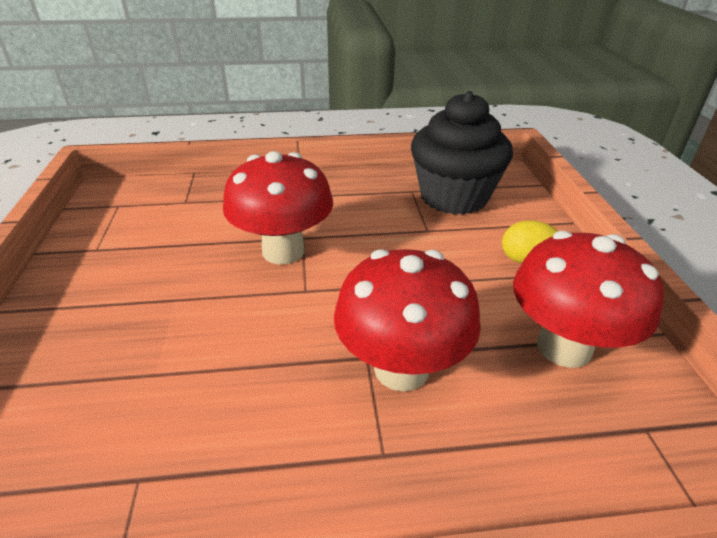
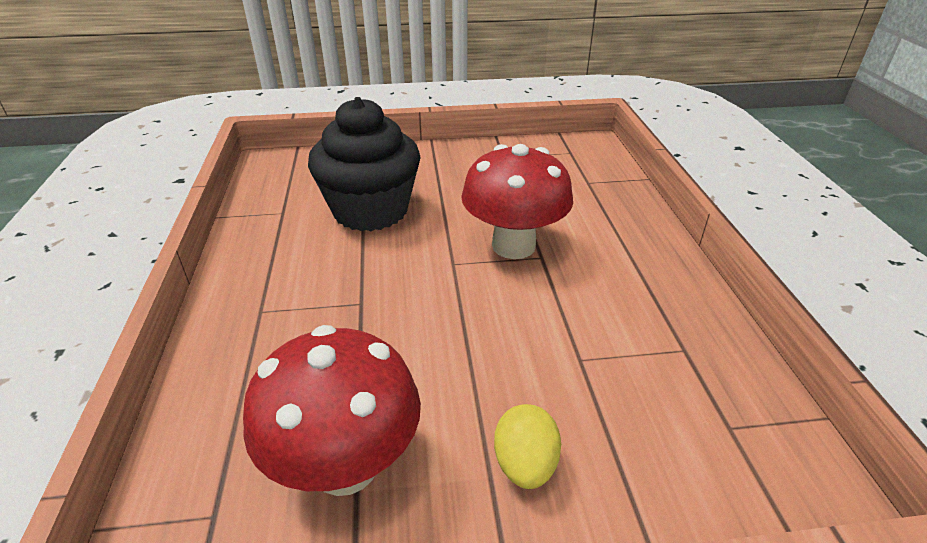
camera: 90 degrees right, 0 degrees up
(401, 368) = (341, 323): red mushroom -> none
(454, 197) = (684, 398): black cupcake -> black cupcake (370, 211)

